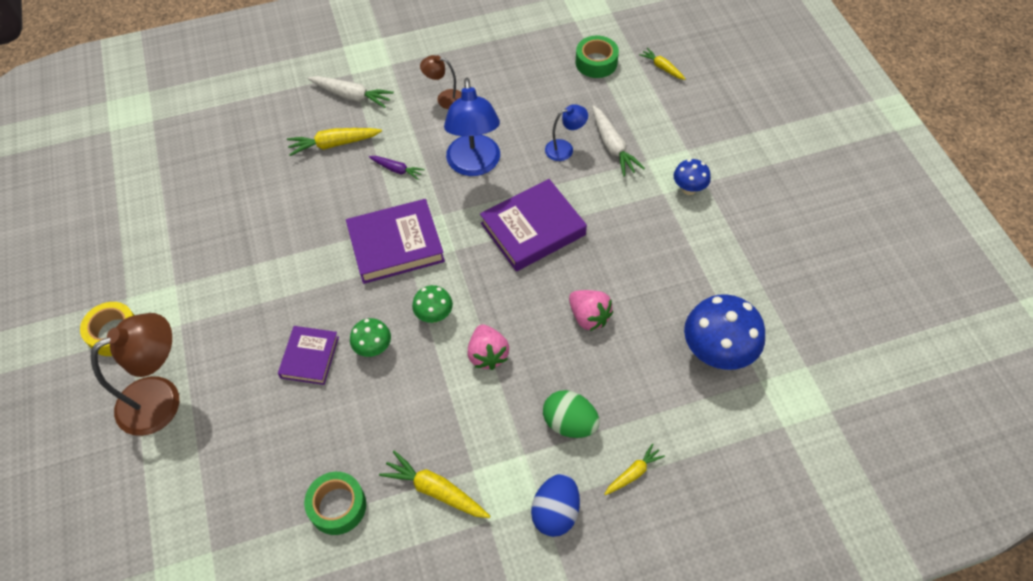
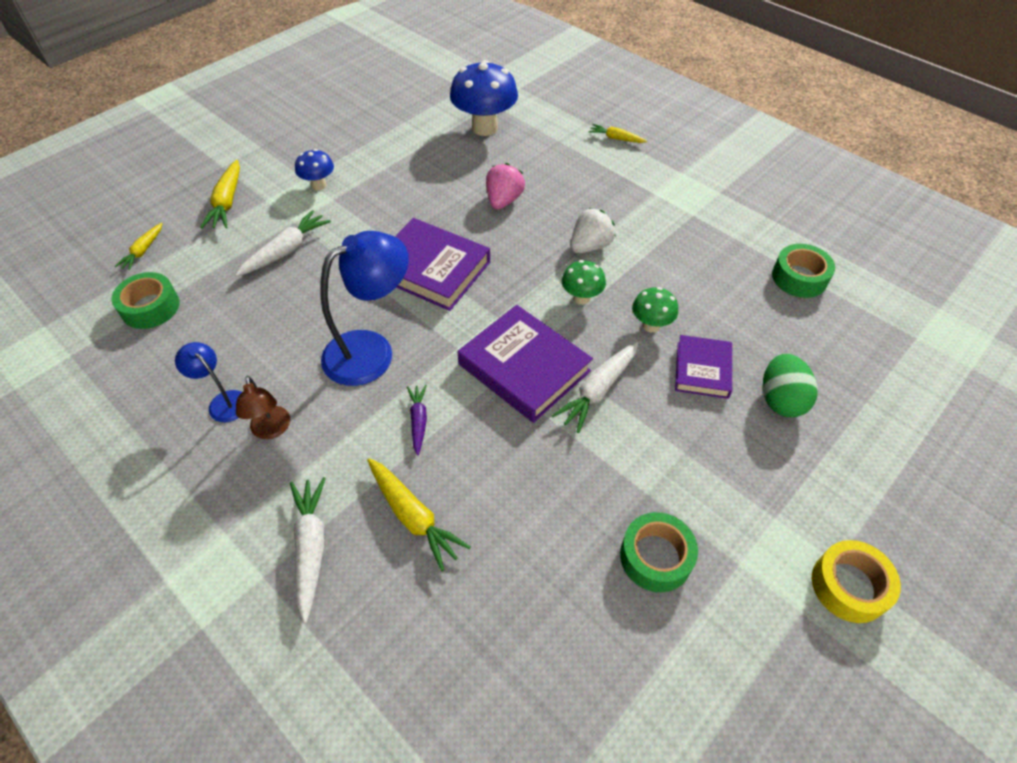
camera: 120 degrees left, 5 degrees down
(161, 398) = (858, 473): brown lamp -> none
(215, 245) = (655, 557): none -> green tape
(310, 357) = (702, 370): purple book -> purple book turned 60 degrees counterclockwise
(344, 279) = (598, 390): none -> white carrot
(435, 490) = (728, 228): yellow carrot -> yellow carrot (227, 202)
(487, 355) = (590, 246): pink strawberry -> white strawberry
(555, 512) = (680, 163): blue egg -> none
(565, 148) = (307, 285): blue lamp -> blue lamp (223, 401)
(569, 423) = (607, 179): green egg -> green egg (781, 400)

